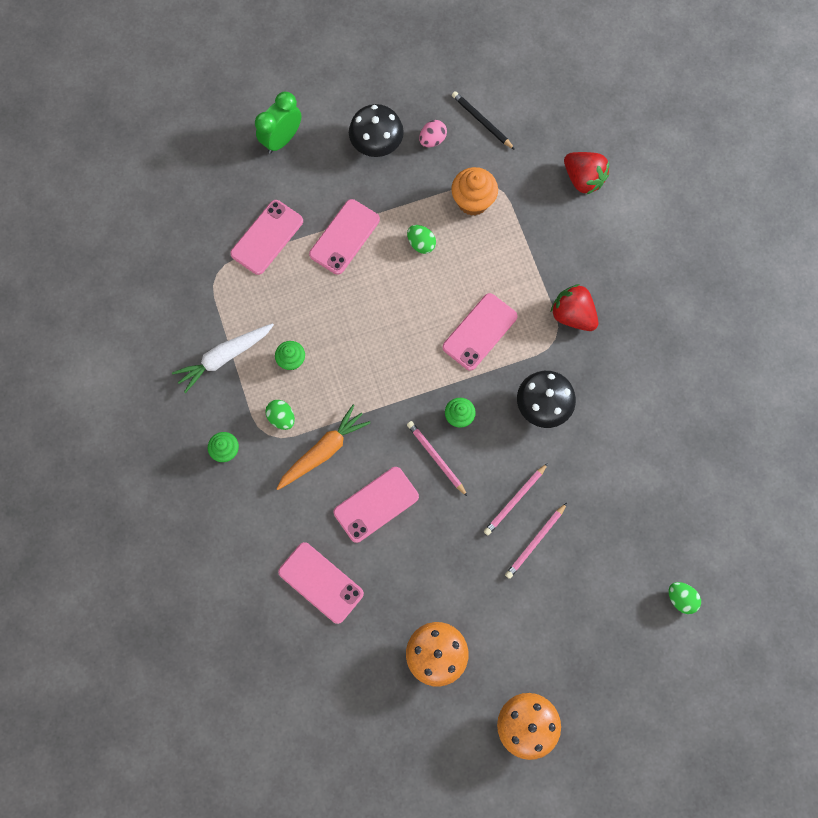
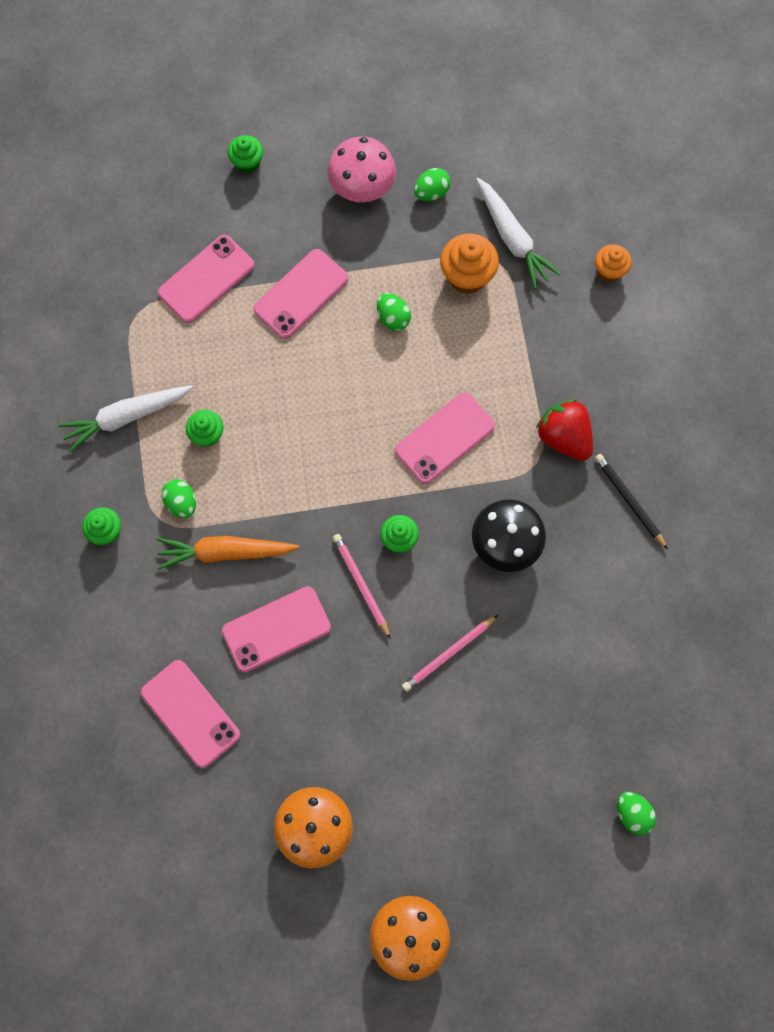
camera: 10 degrees right, 0 degrees up
(282, 139) = (247, 163): green clock -> green cupcake
(323, 451) = (225, 552): orange carrot -> orange carrot turned 150 degrees counterclockwise
(376, 143) = (362, 186): black mushroom -> pink mushroom
(432, 140) = (431, 192): pink egg -> green egg
(482, 121) = (497, 179): black pencil -> black pencil (629, 500)
(502, 166) = (512, 238): none -> white carrot
(535, 541) = (464, 710): pink pencil -> none
(583, 179) = (609, 271): red strawberry -> orange cupcake

